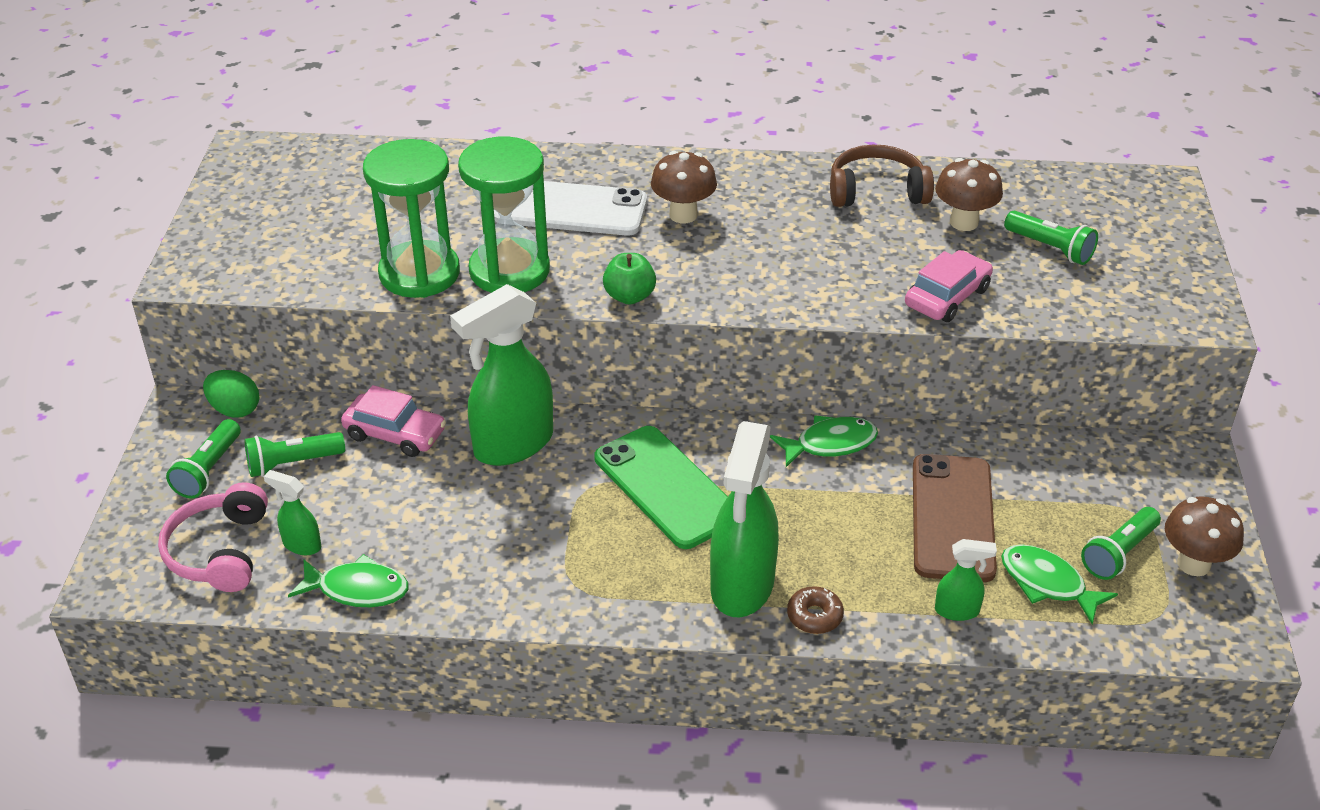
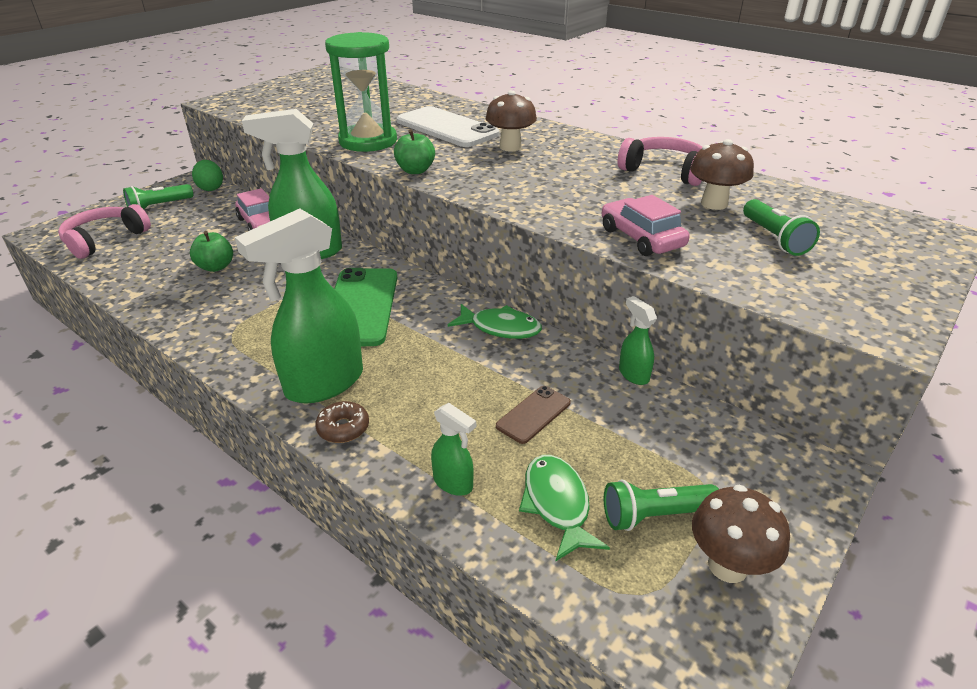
camera: 35 degrees right, 5 degrees down
(292, 463) = (196, 218): green flashlight -> none
(301, 545) = (141, 252): green spray bottle -> green spray bottle (633, 374)
(357, 589) = (129, 283): green fish -> none
(419, 273) = (320, 129): green hourglass -> none
(431, 518) = (216, 267): none -> green apple
(876, 191) = (664, 171): brown headphones -> pink headphones
(947, 297) = (641, 238): pink car -> pink car turned 105 degrees counterclockwise
(952, 518) = (533, 414): brown phone -> brown phone, size x0.50

